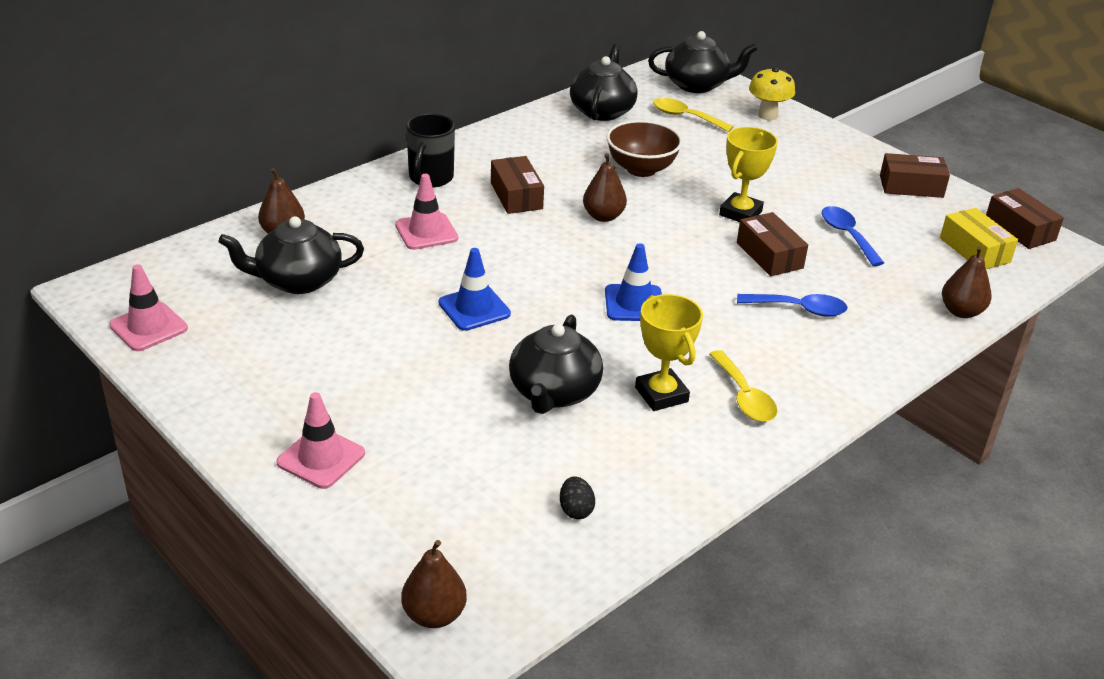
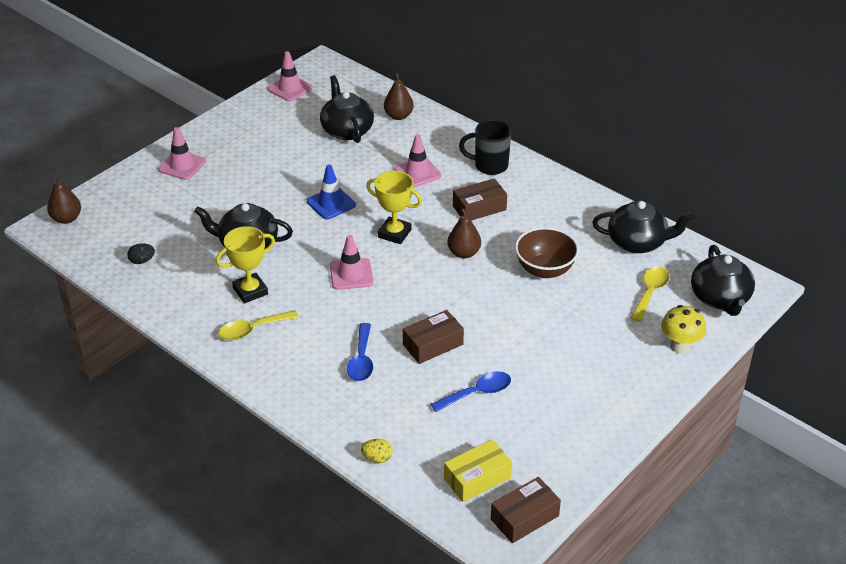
camera: 85 degrees right, 5 degrees up
(634, 303) = (351, 274): blue traffic cone -> pink traffic cone
(740, 213) = (493, 328): yellow trophy -> yellow trophy (394, 233)
(911, 186) = (579, 443): brown box -> none
(961, 312) = (377, 458): brown pear -> yellow egg

